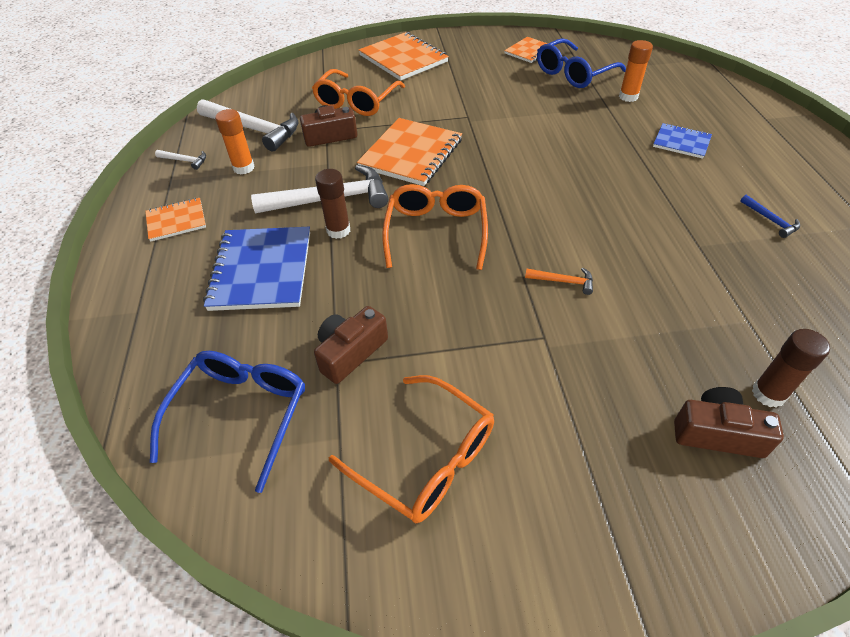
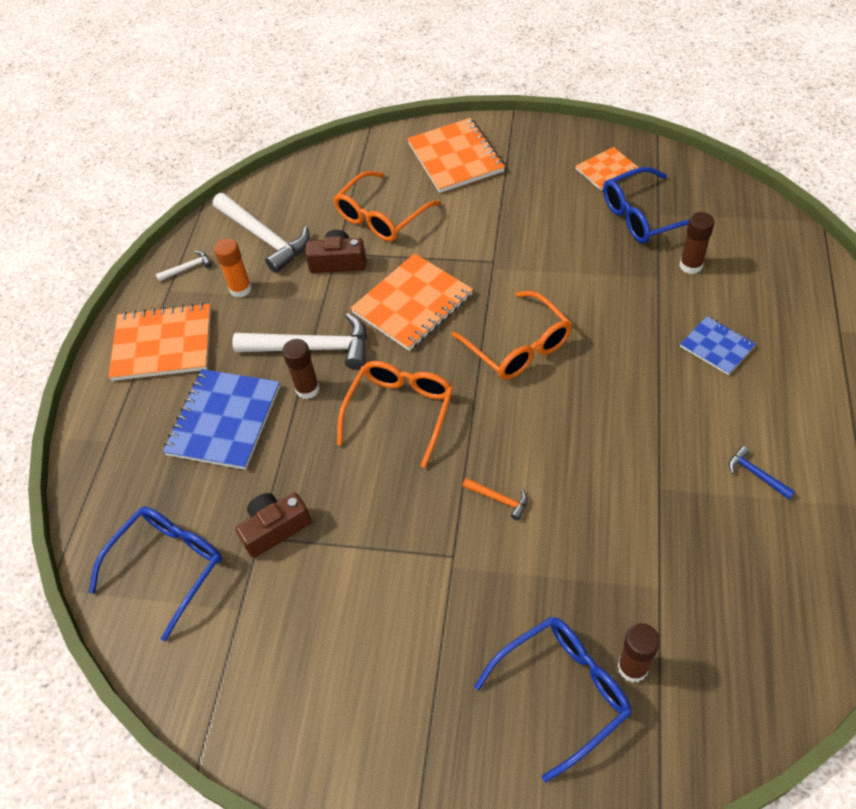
camera: 20 degrees right, 5 degrees up
(176, 221) = (163, 344): orange notebook -> orange notebook, size x1.79
(185, 161) = (187, 268): white hammer -> white hammer turned 60 degrees counterclockwise
(425, 458) = (303, 646): orange glasses -> orange glasses (518, 346)
(628, 97) = (690, 265): orange glue stick -> brown glue stick
(717, 433) = (562, 692): brown camera -> blue glasses
(770, 220) = (756, 474): blue hammer -> blue hammer turned 150 degrees clockwise

